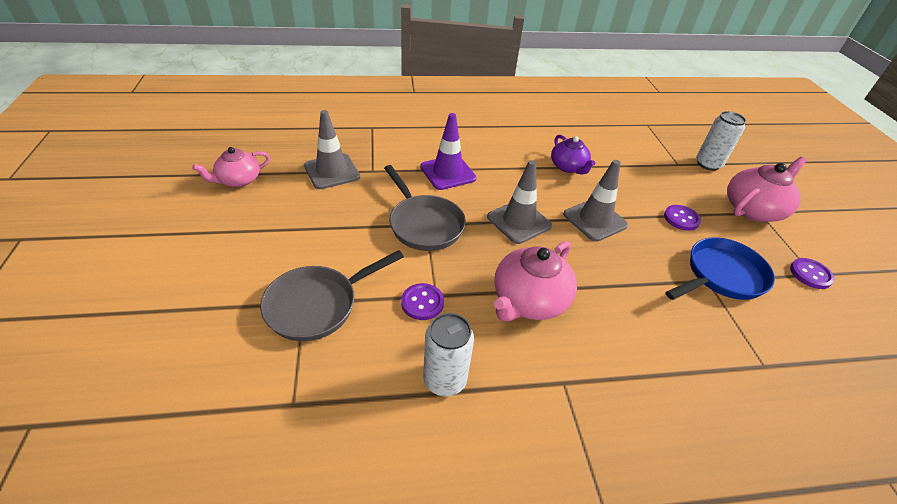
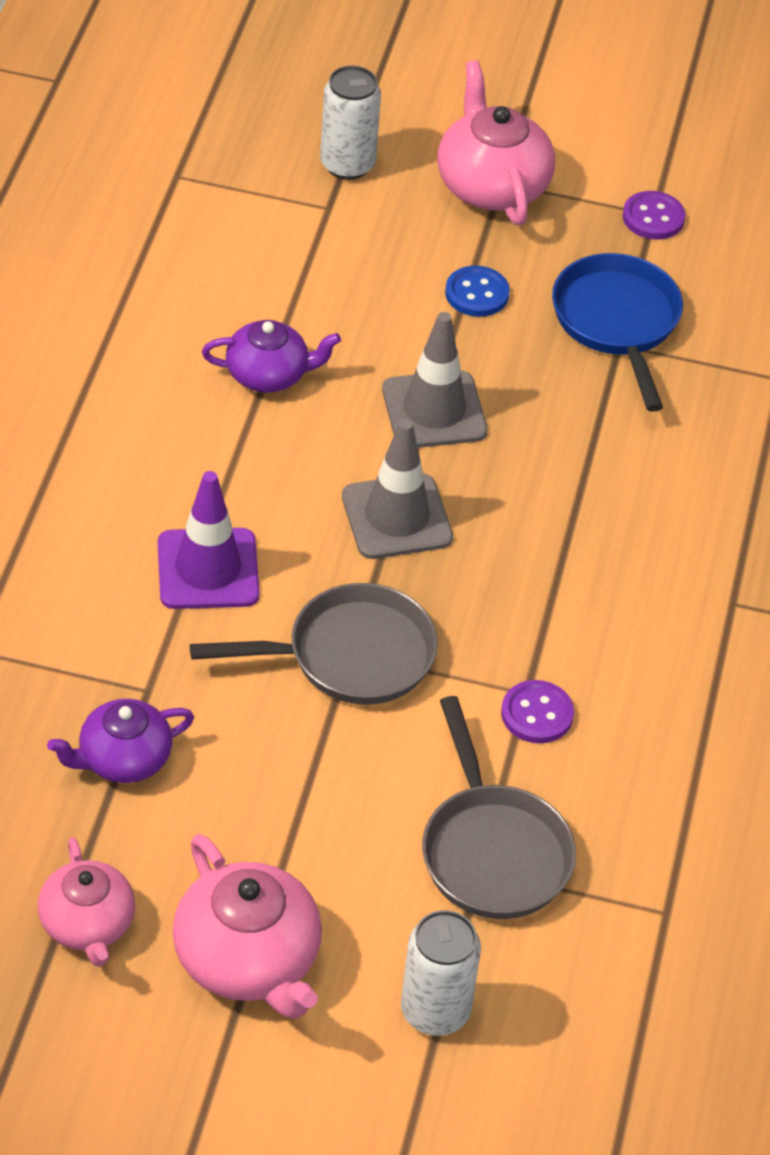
camera: 70 degrees left, 5 degrees up
(332, 171) = (123, 759): grey traffic cone -> purple teapot
(444, 380) = (685, 731): white can -> white can (435, 1011)
(528, 300) = (580, 580): pink teapot -> pink teapot (248, 960)
(681, 219) = (477, 293): purple button -> blue button

